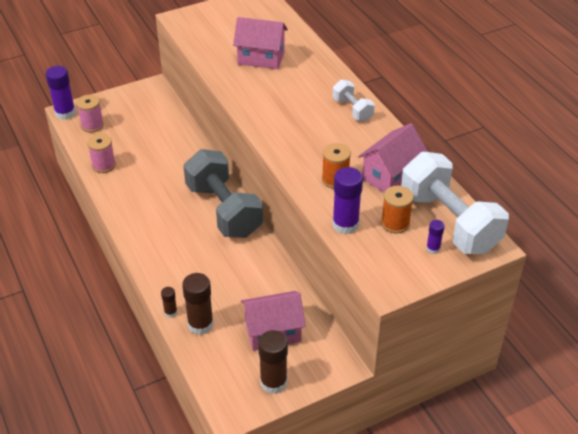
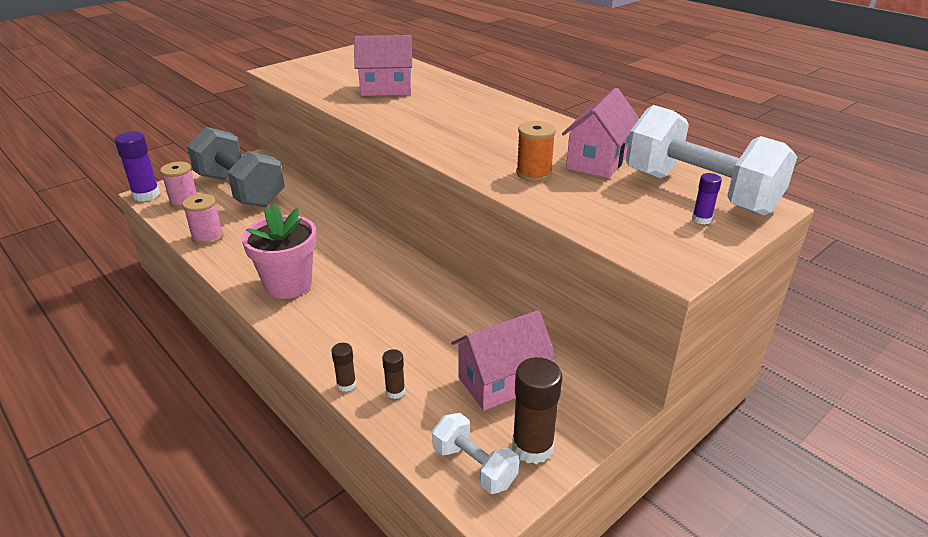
camera: 15 degrees left, 10 degrees down
(152, 222) = (288, 285): none -> pink flower pot
(200, 324) = (395, 391): brown glue stick -> brown glue stick, size x0.51
(223, 210) = (379, 259): grey dumbbell -> grey dumbbell (240, 190)
(345, 225) = (575, 212): purple glue stick -> none
(352, 110) = (515, 115): white dumbbell -> white dumbbell (474, 466)
(395, 223) = (636, 202): orange spool -> none

